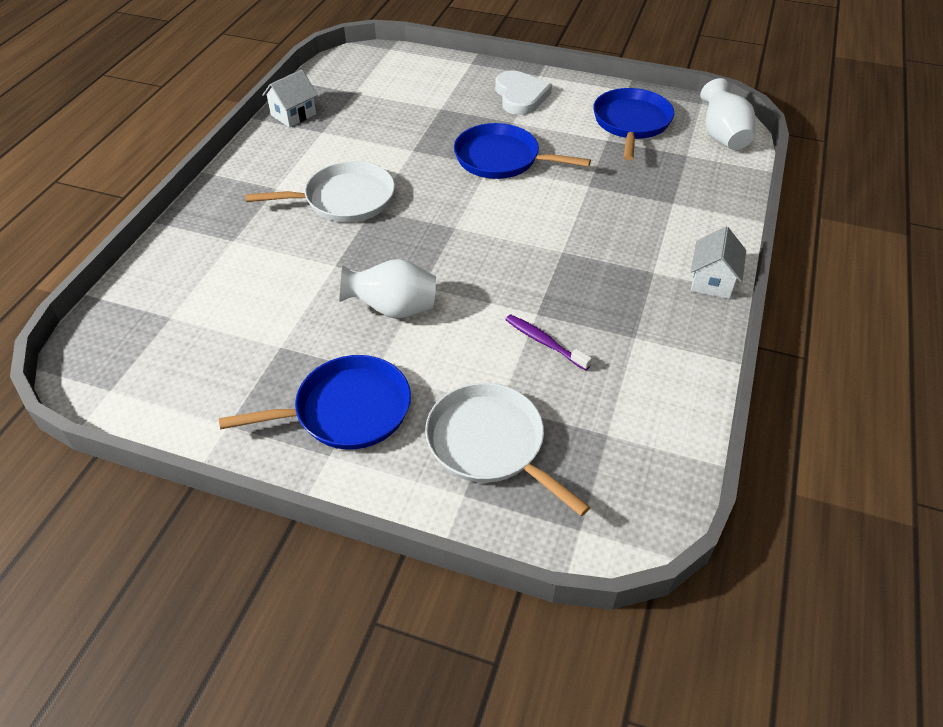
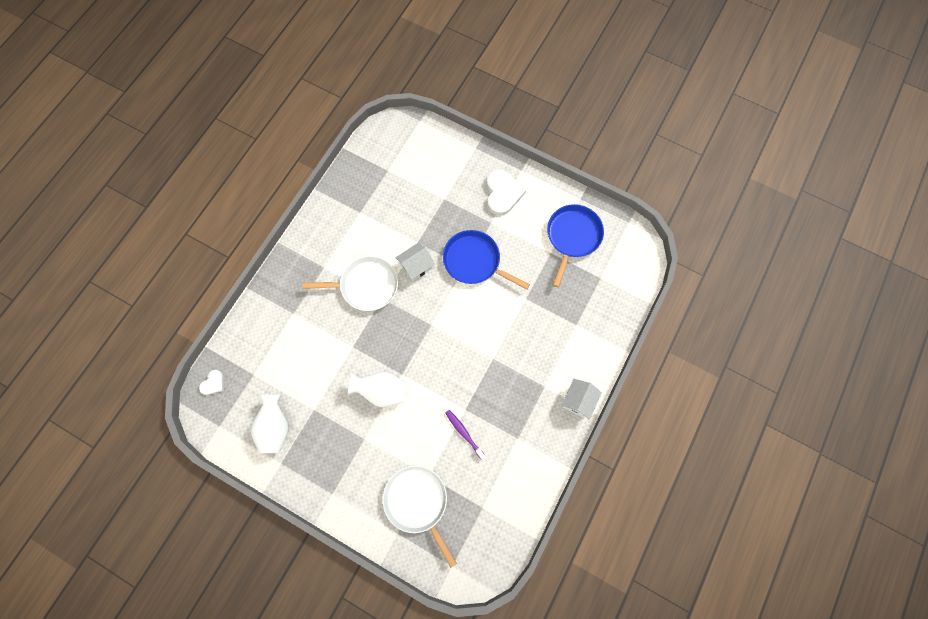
camera: 10 degrees right, 25 degrees up
(99, 336) = (213, 383): none -> white heart
(293, 115) = (342, 190): white house -> white house (416, 266)
(347, 410) = (345, 464): blue pan -> none
(722, 137) = (631, 262): white vase -> white vase (275, 426)

